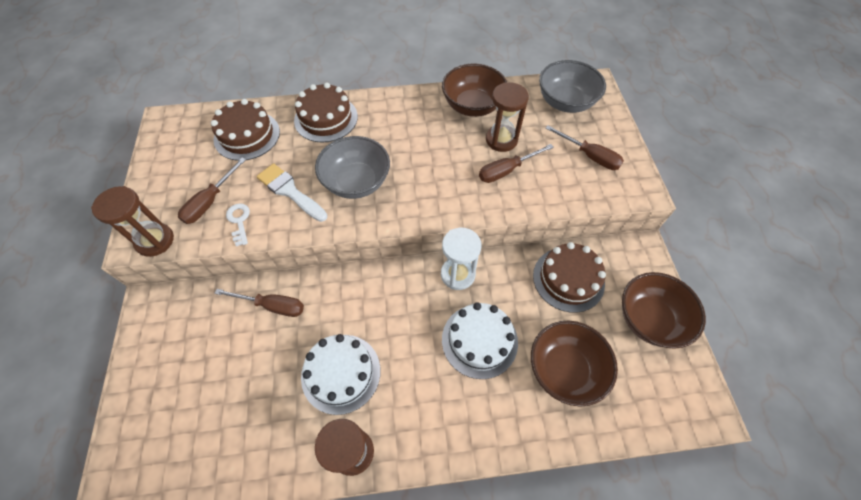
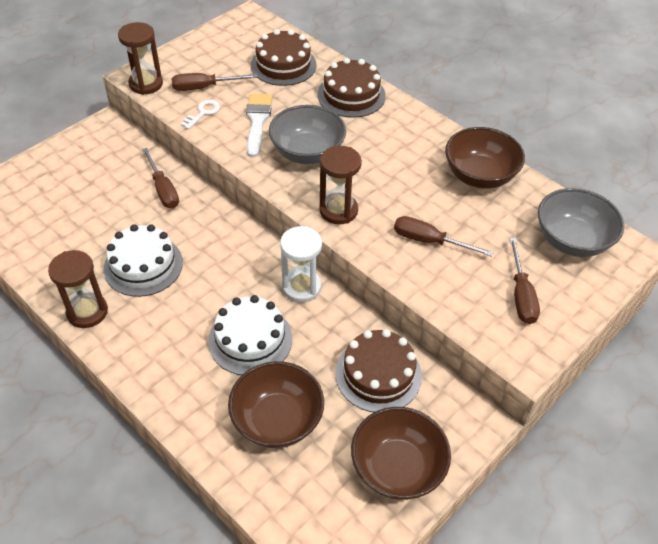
camera: 50 degrees right, 10 degrees down
(501, 140) = (462, 218): brown hourglass -> brown hourglass (338, 210)

